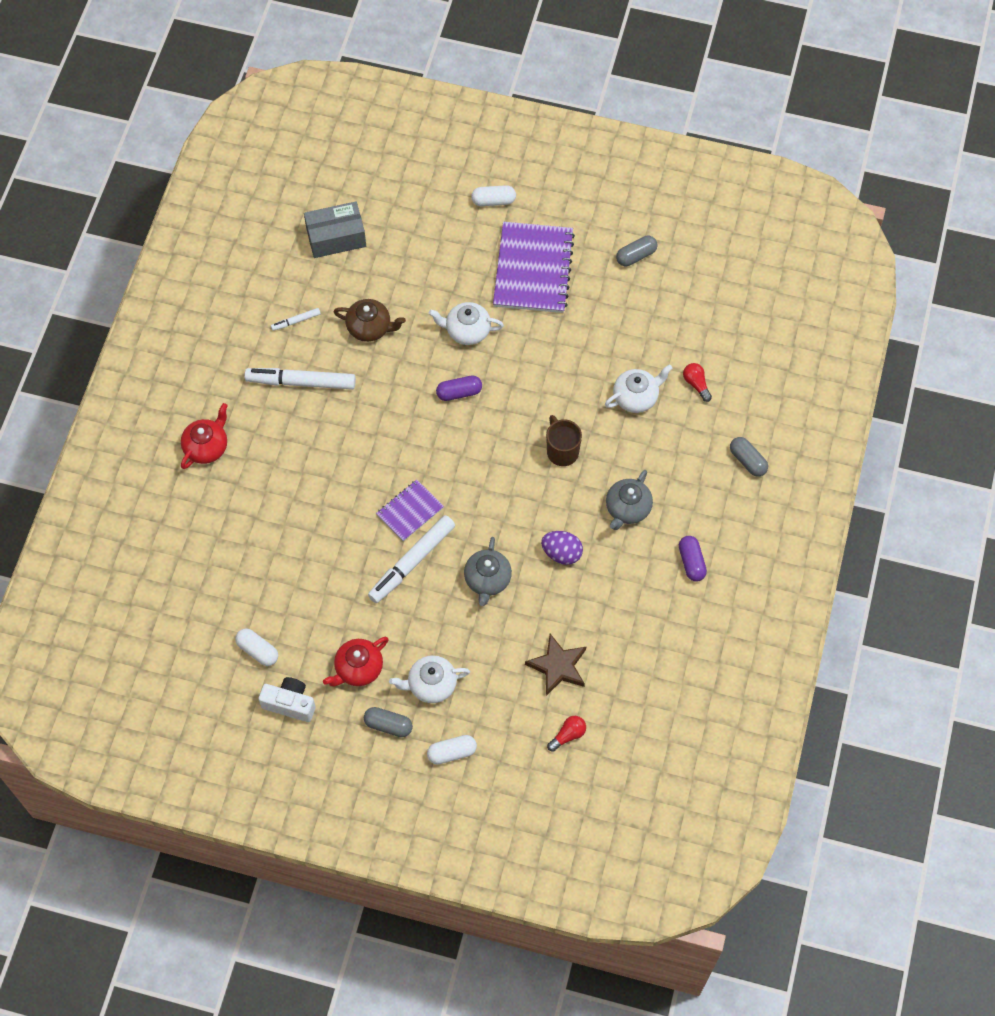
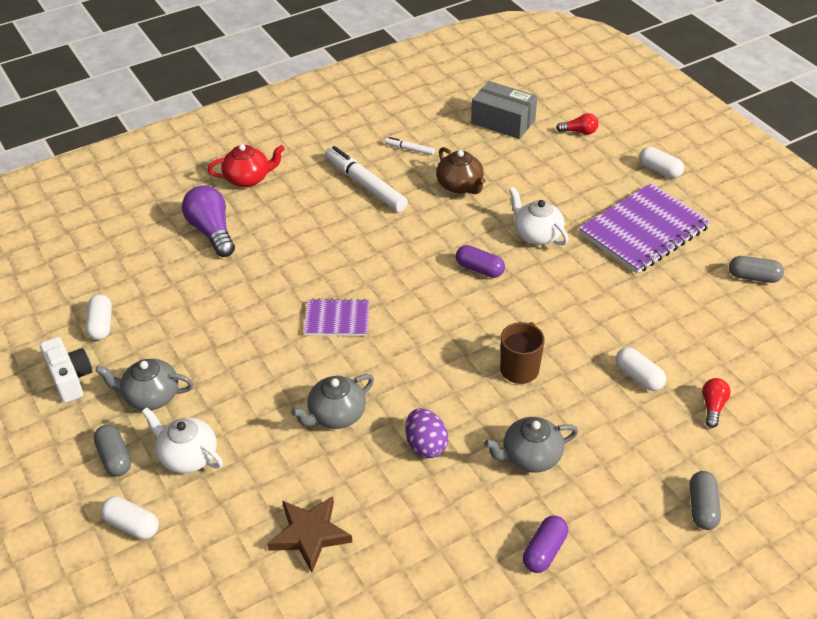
camera: 45 degrees right, 20 degrees down
(238, 514) = (212, 231): none -> purple light bulb
(358, 668) = (151, 396): red teapot -> grey teapot
(412, 562) = (292, 355): white marker -> none
(568, 735) = (245, 603): red light bulb -> red light bulb (579, 132)
(636, 397) = (638, 377): white teapot -> white capsule

